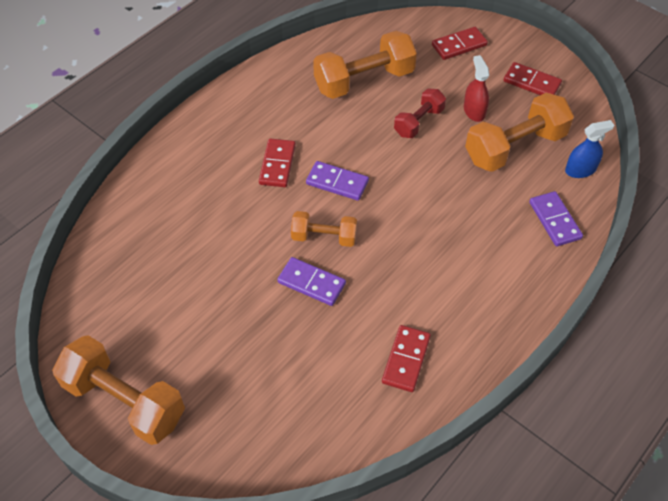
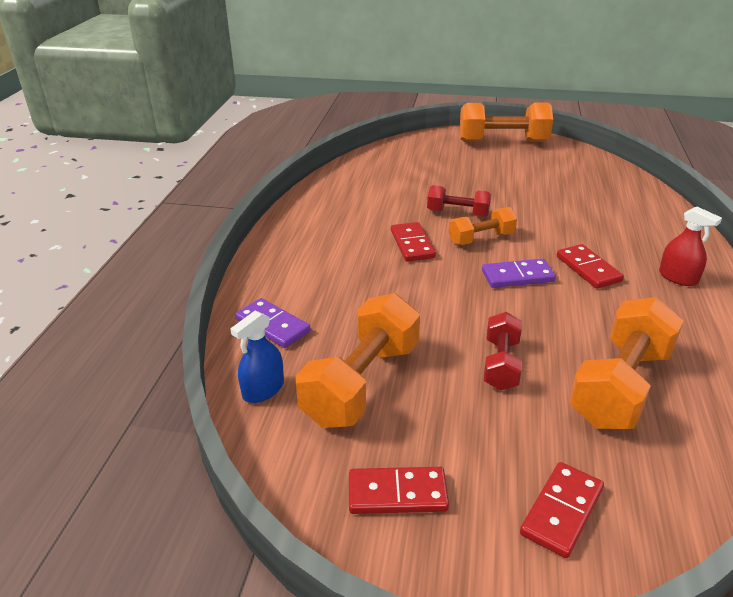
camera: 150 degrees right, 20 degrees down
(311, 283) = (458, 213): purple domino -> red dumbbell
(406, 359) = (348, 202): red domino -> red domino (412, 244)
(474, 111) = (447, 407): red spray bottle -> red spray bottle (678, 277)

